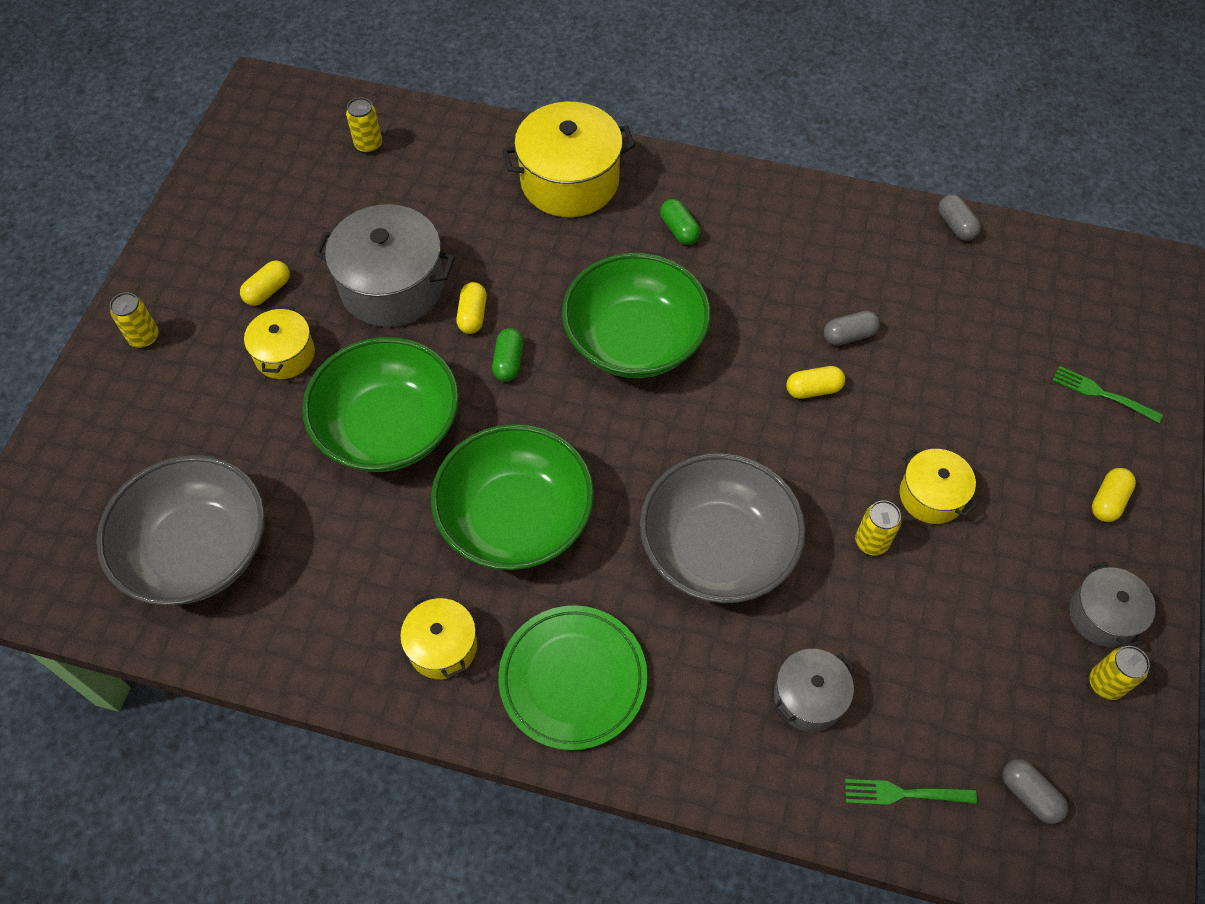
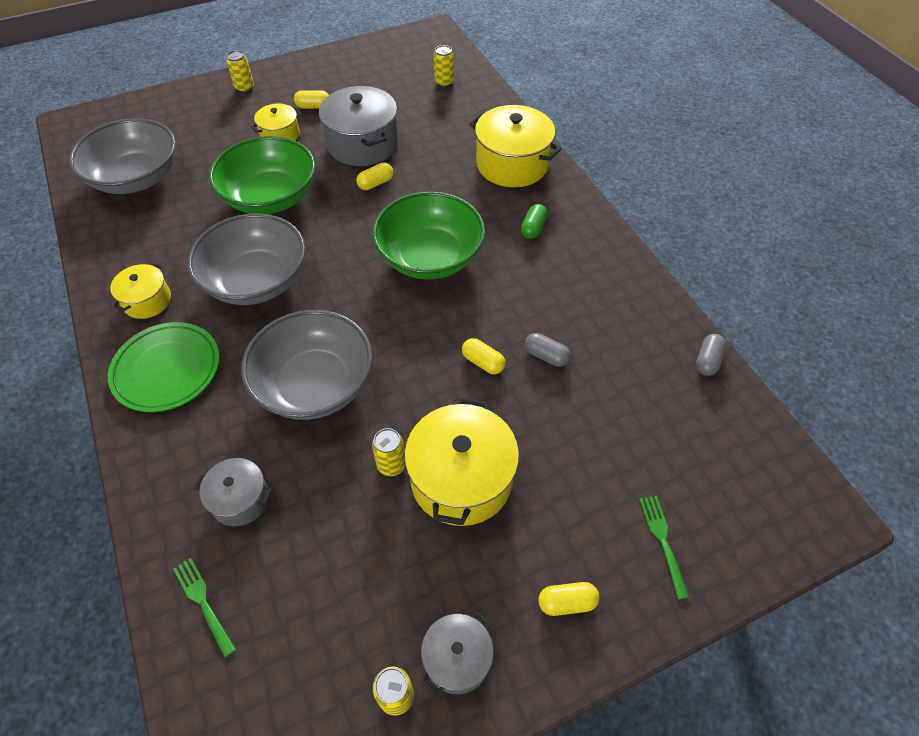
camera: 50 degrees right, 5 degrees down
(508, 362) = (359, 215): green capsule -> none
(516, 518) = (256, 280): green bowl -> grey bowl
(931, 496) = (461, 479): yellow pot -> yellow pot, size x1.79
(1029, 795) = (257, 693): grey capsule -> none

